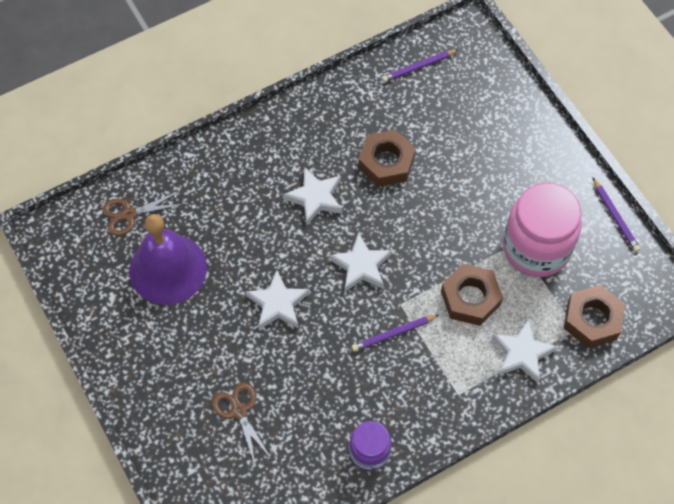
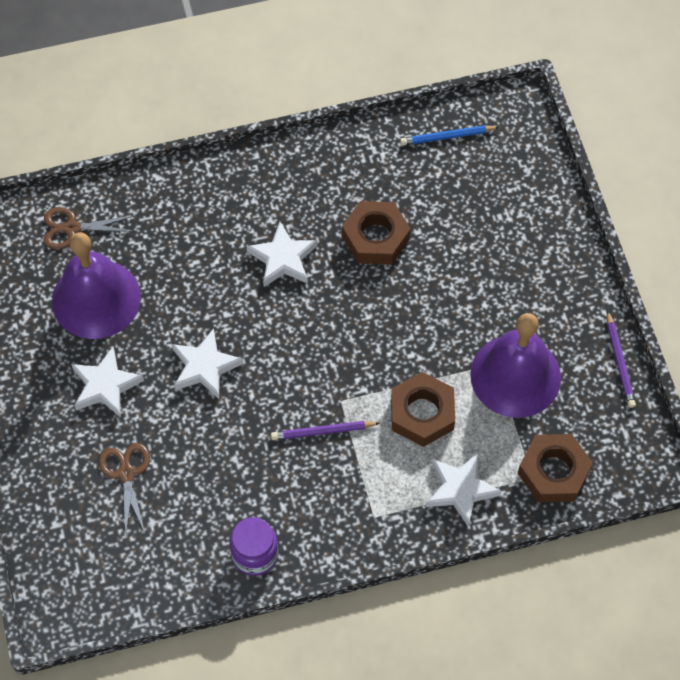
camera: 15 degrees right, 0 degrees up
(361, 266) = (310, 347): white star -> white star (105, 385)
(418, 67) = (447, 137): purple pencil -> blue pencil
(536, 248) = (515, 375): pink jar -> purple bell

